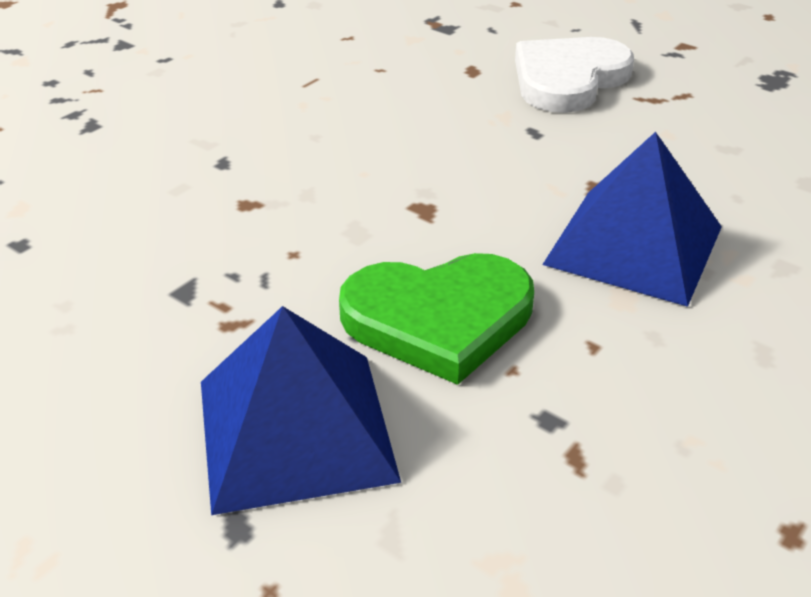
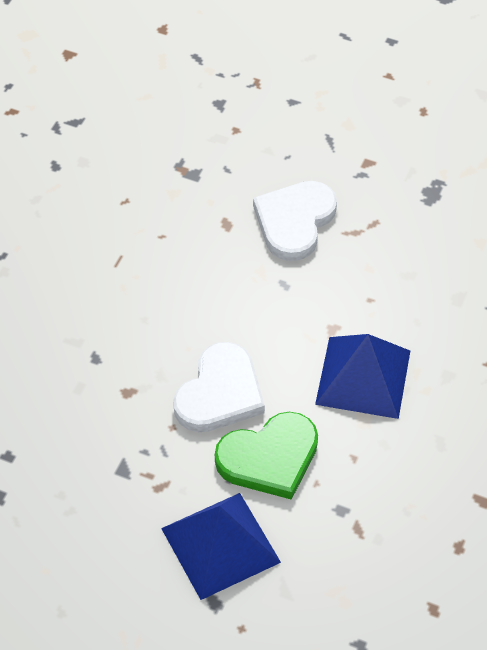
camera: 15 degrees left, 15 degrees up
(389, 227) = (220, 393): none -> white heart

